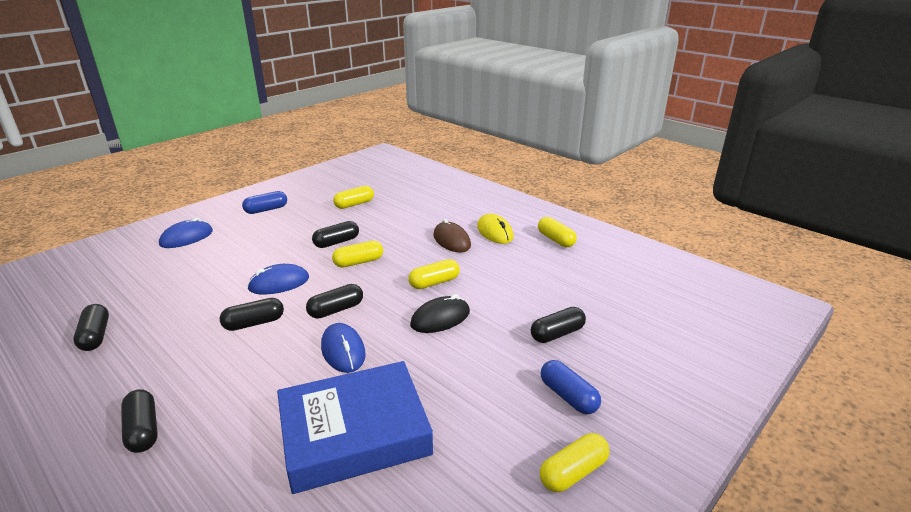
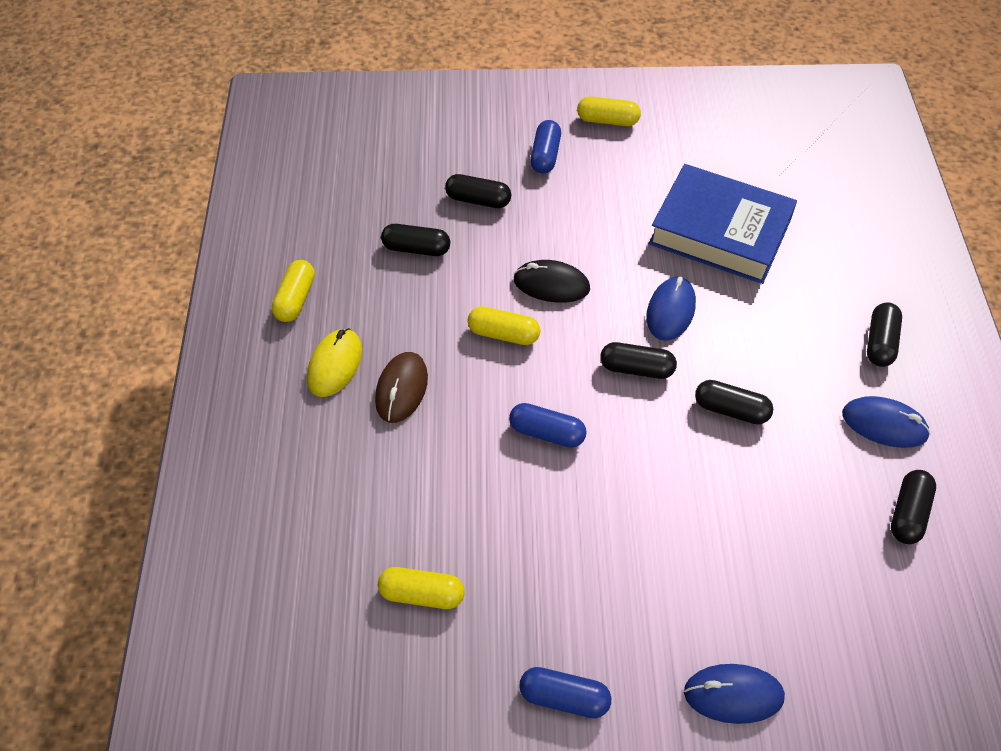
camera: 135 degrees left, 25 degrees up
(279, 283) = (666, 462): blue mouse -> blue mouse (884, 424)
(336, 242) = (536, 500): black capsule -> black capsule (416, 248)
(358, 262) = (547, 433): yellow capsule -> blue capsule

